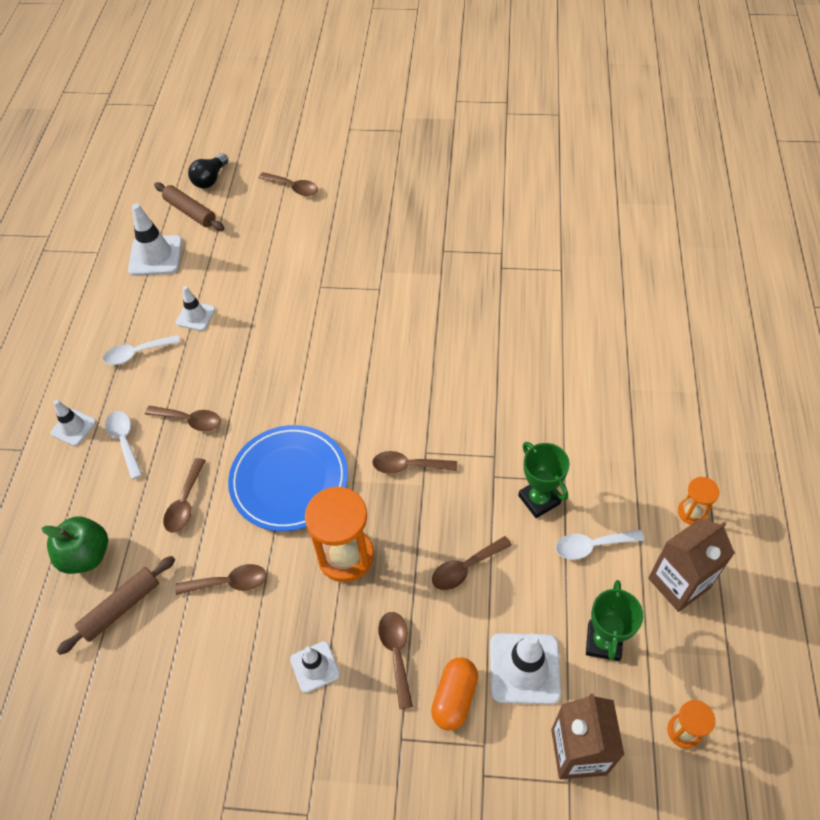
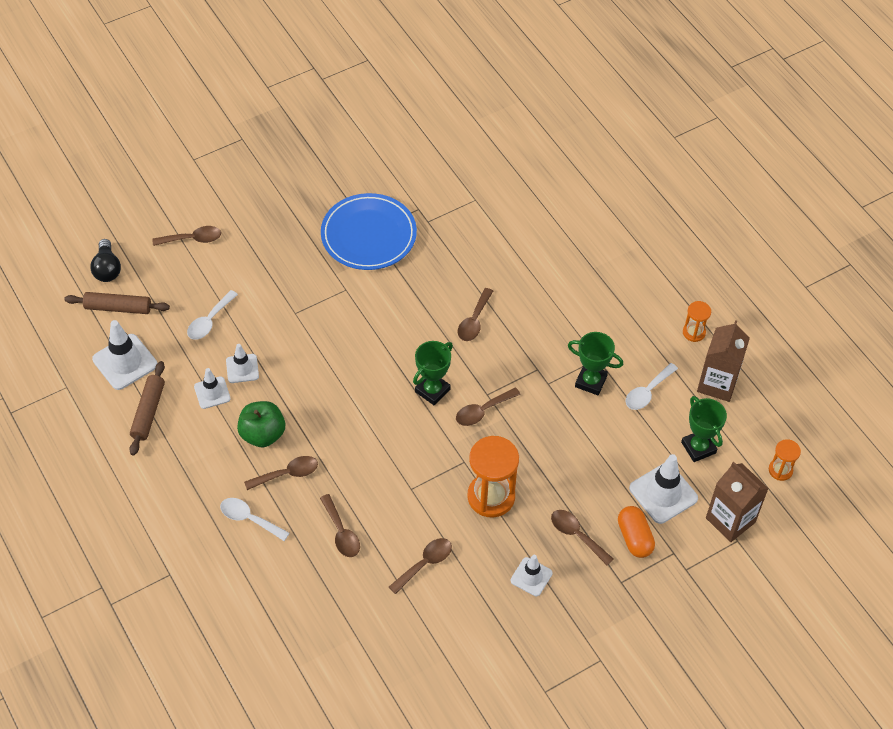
camera: 40 degrees left, 0 degrees up
(73, 427) = (196, 534): white traffic cone -> white traffic cone (242, 368)
(86, 555) = (301, 612): green apple -> green apple (262, 434)
(121, 607) = (362, 627): brown rolling pin -> brown rolling pin (148, 412)
(137, 353) = (191, 449): white spoon -> white spoon (209, 321)
(289, 480) = (405, 471): blue plate -> blue plate (368, 235)
(378, 419) = (432, 390): none -> green trophy
(465, 568) = (578, 455): brown spoon -> brown spoon (474, 321)

